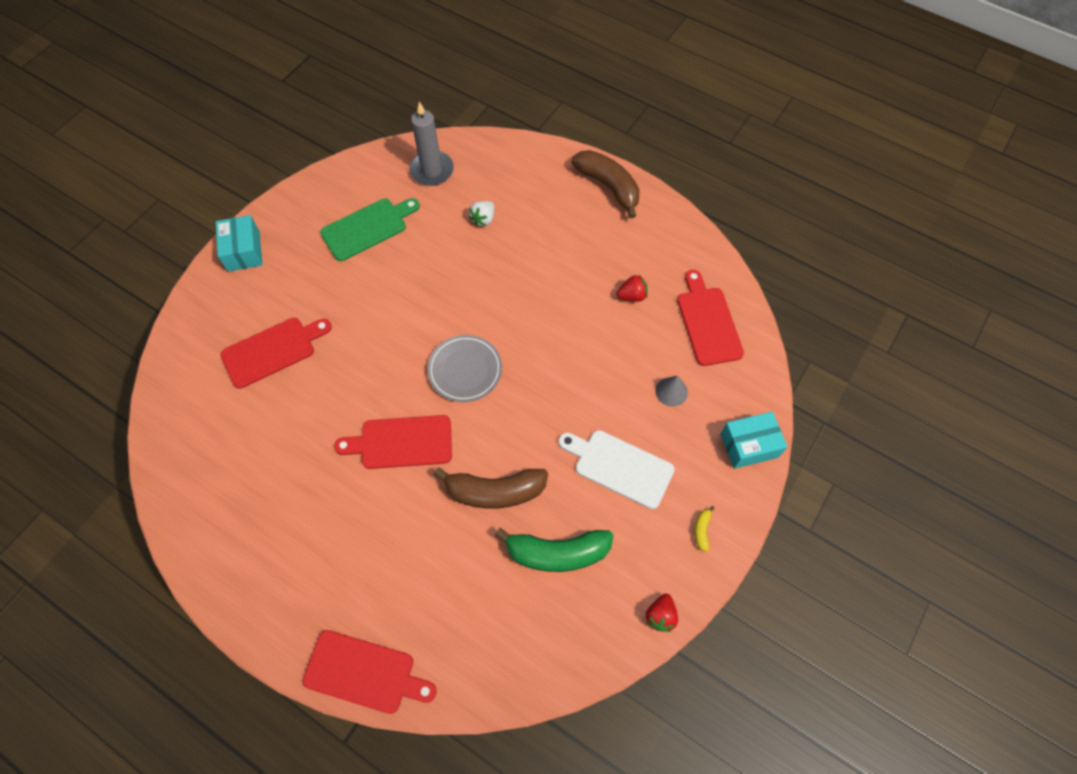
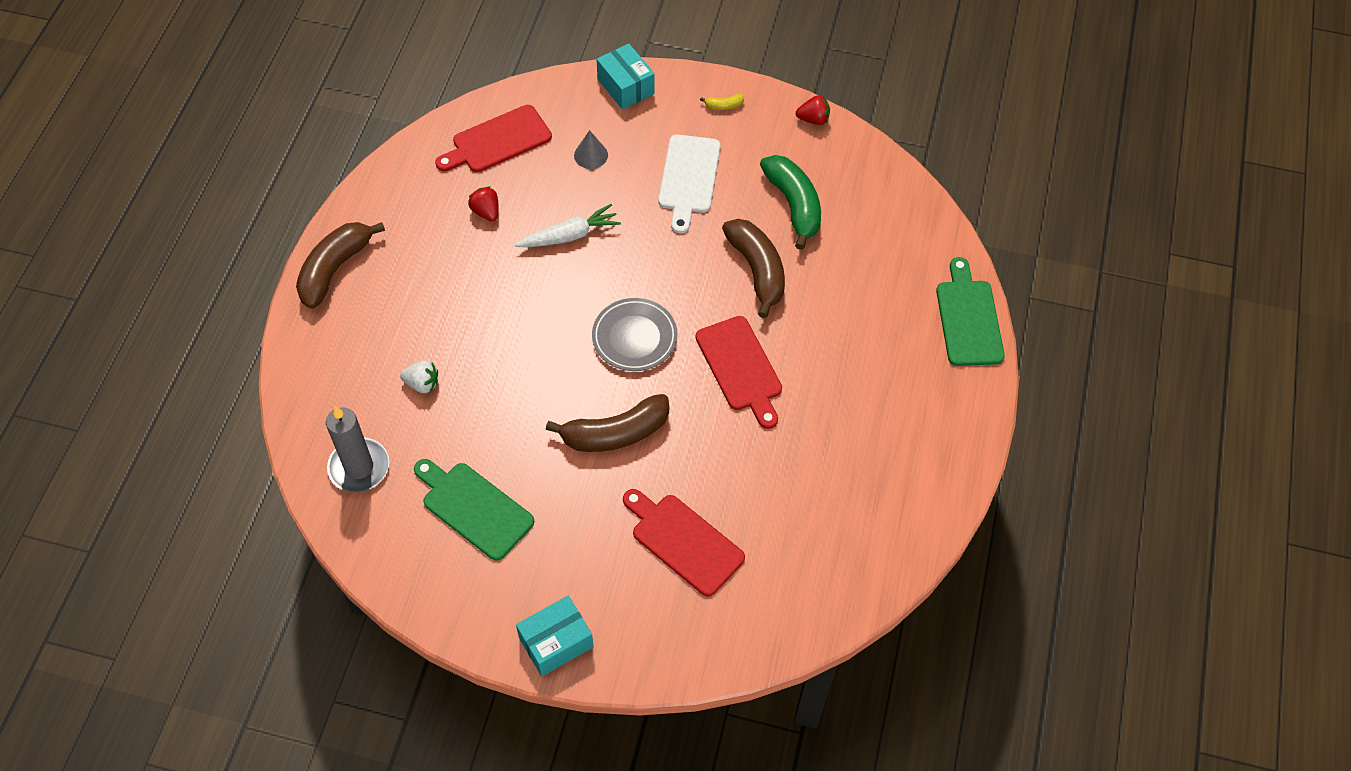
camera: 110 degrees left, 5 degrees down
(364, 673) = (968, 318): red cutting board -> green cutting board
(384, 331) = (615, 433): none -> brown banana
(586, 351) = (570, 235): none -> white carrot

